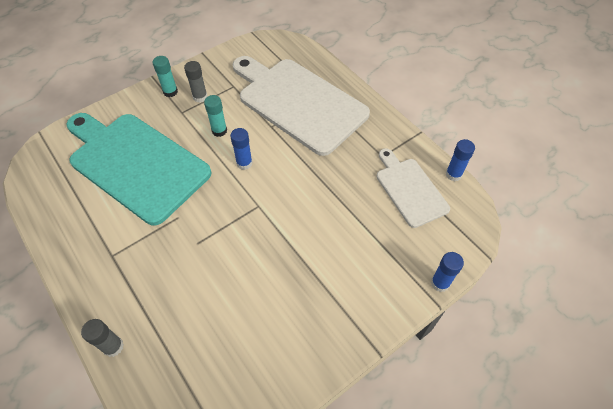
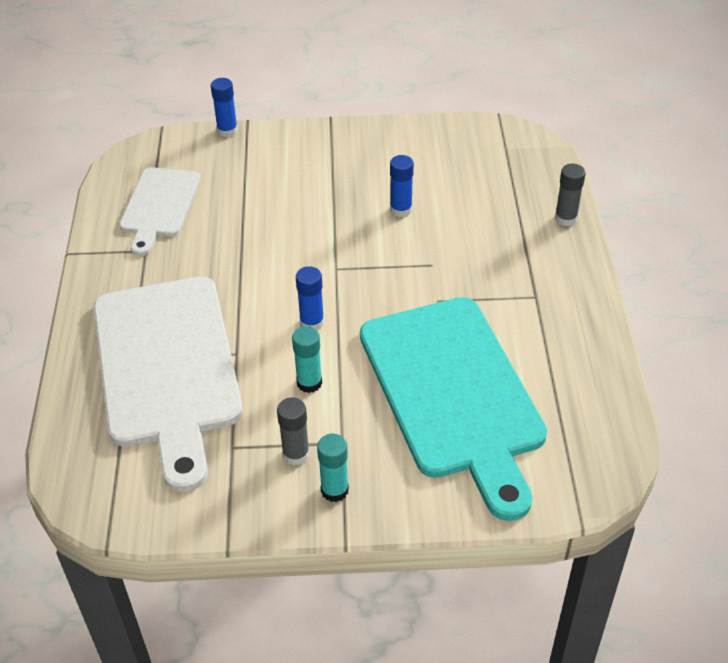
camera: 145 degrees left, 10 degrees down
(453, 174) = (97, 197): blue glue stick -> blue glue stick (401, 209)

